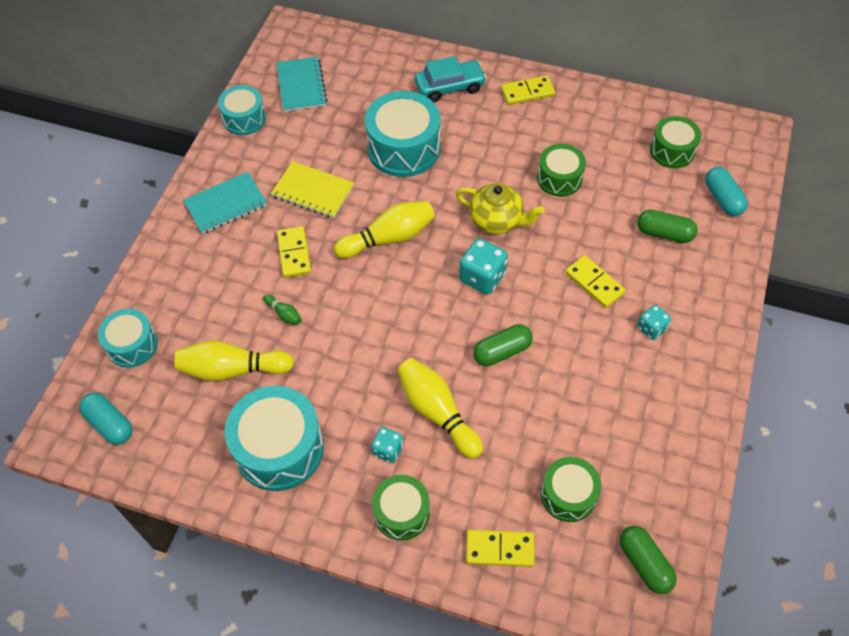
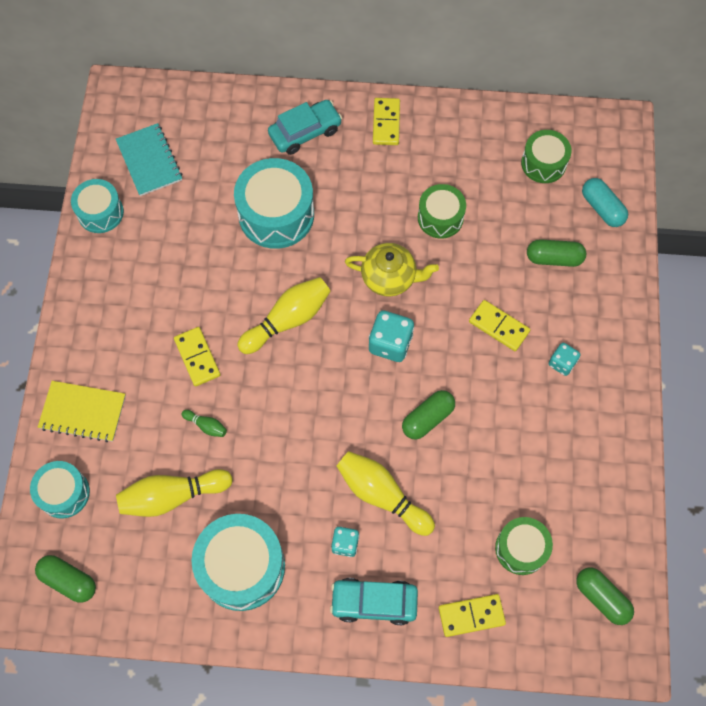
camera: 15 degrees left, 10 degrees up
(110, 424) = (69, 580): turquoise capsule -> green capsule
(226, 204) = (111, 317): turquoise notebook -> none
(313, 191) = (197, 283): yellow notebook -> yellow notebook (83, 412)
(401, 513) = (374, 602): green drum -> turquoise car
(527, 92) = (386, 123): yellow domino -> yellow domino turned 60 degrees counterclockwise

